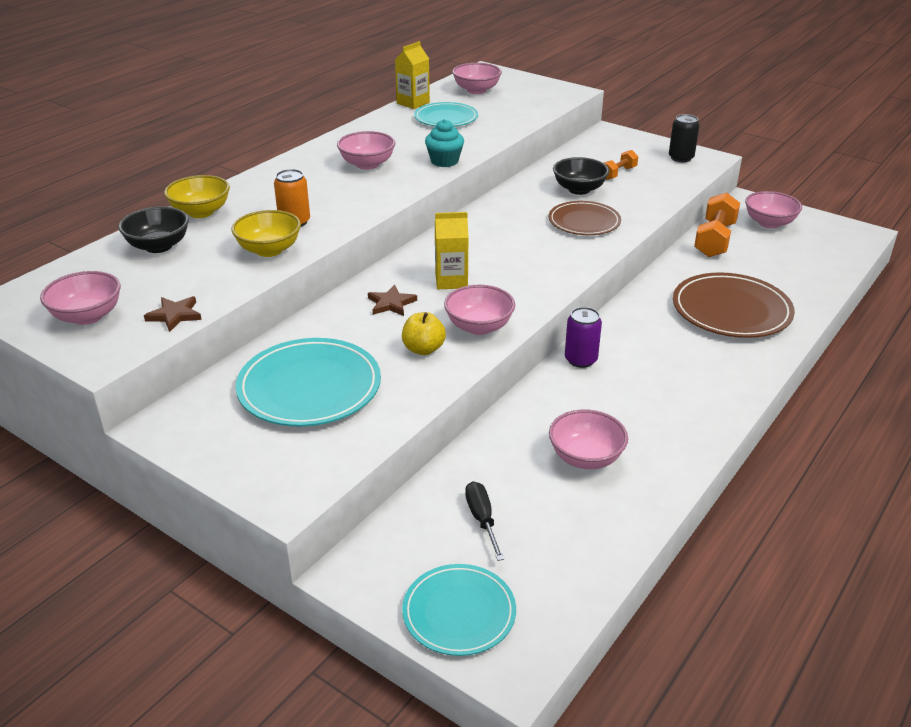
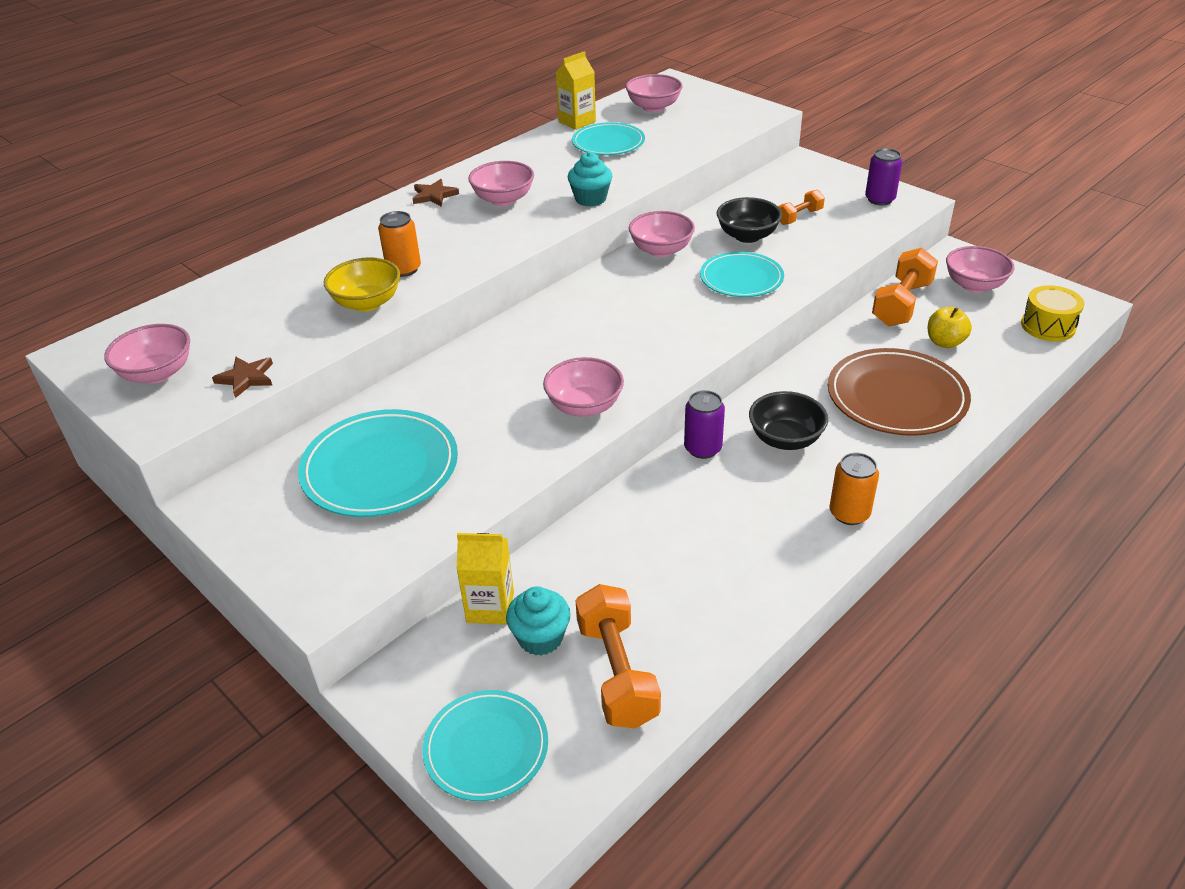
camera: 10 degrees right, 5 degrees up
(158, 246) = (253, 292): black bowl -> black bowl (785, 439)
(201, 212) = (308, 252): yellow bowl -> none
(391, 303) = (495, 370): brown star -> brown star (434, 195)
(423, 349) = (515, 430): yellow apple -> yellow apple (945, 342)
(451, 281) = (569, 346): yellow carton -> yellow carton (490, 607)
(482, 519) = (540, 638): black screwdriver -> turquoise cupcake
(558, 541) = (617, 672): none -> orange dumbbell
(584, 222) = (741, 278): brown plate -> turquoise plate
(585, 458) = (675, 572): pink bowl -> pink bowl (661, 250)
(681, 158) = (880, 199): black can -> purple can
(718, 401) = (849, 513): none -> orange can
(837, 250) = (1048, 326): none -> yellow drum

